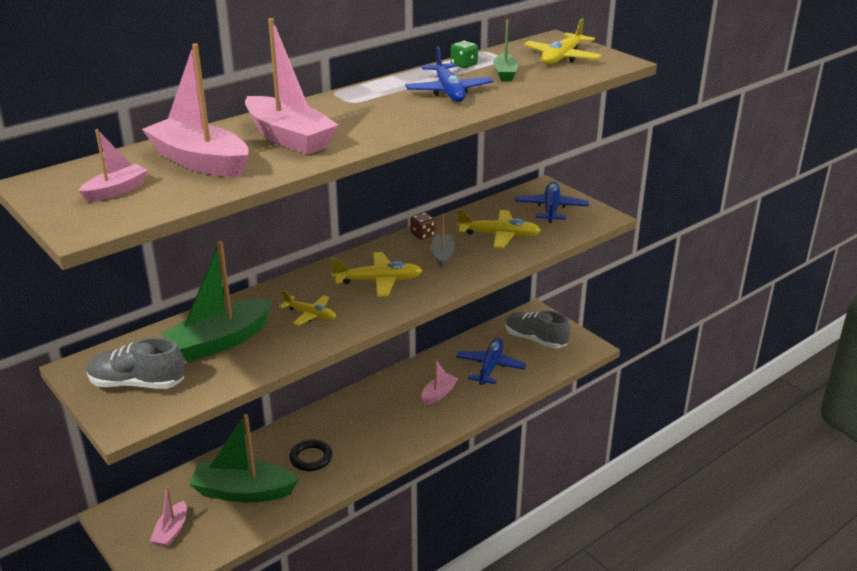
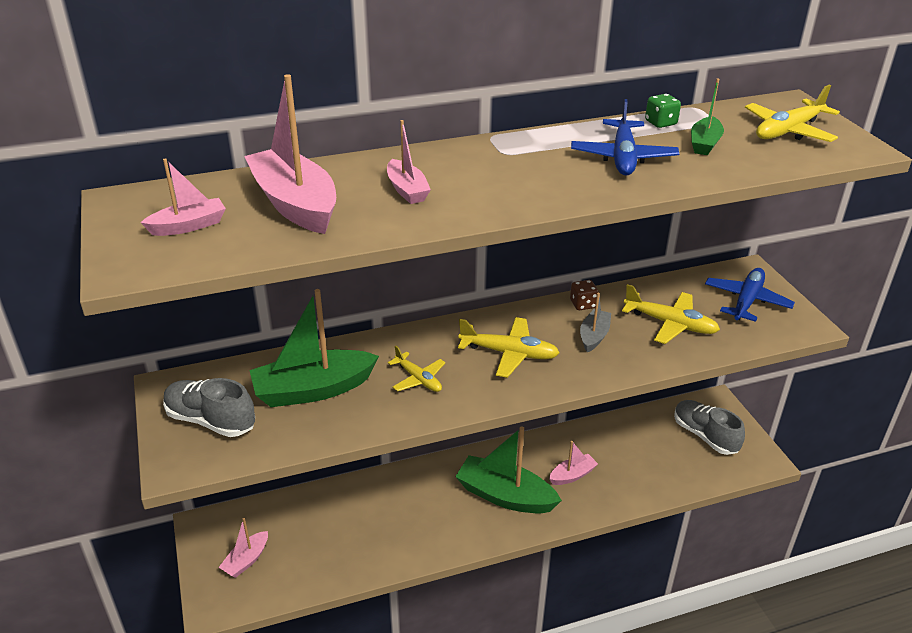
camera: 20 degrees right, 5 degrees up
(243, 491) = (330, 535): green boat -> green boat (505, 496)
(289, 138) = (407, 190): pink boat -> pink boat, size x0.52
(311, 458) = (411, 516): black ring -> none
(490, 367) = (641, 457): blue plane -> none

